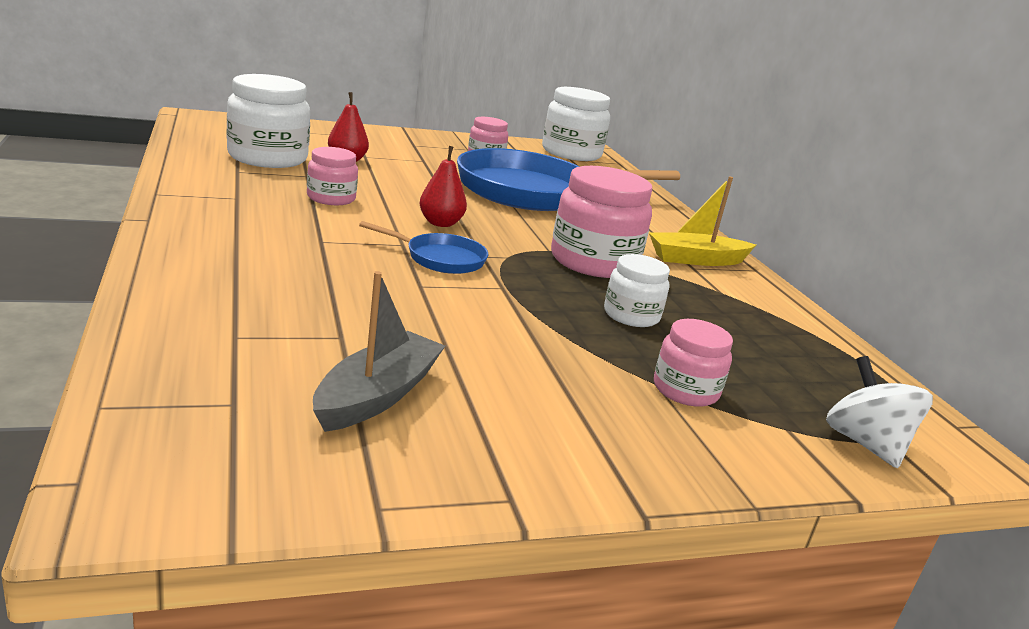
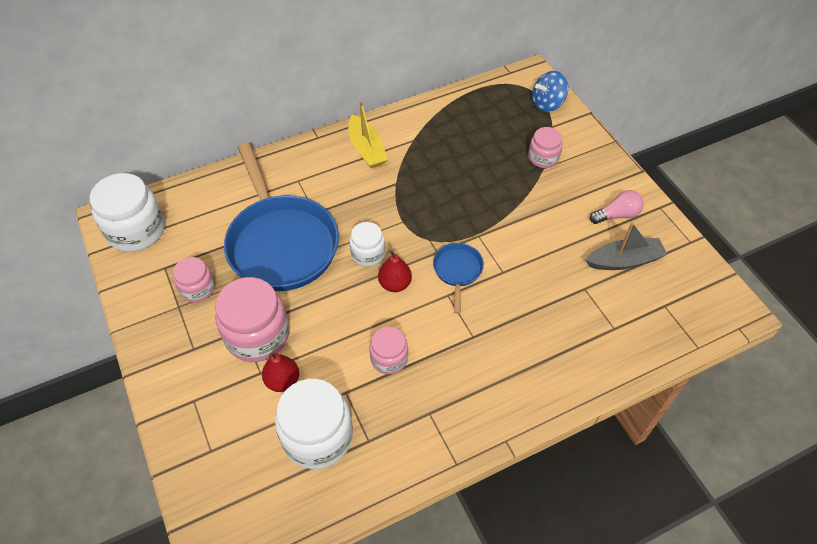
camera: 95 degrees left, 30 degrees up
(377, 395) = (624, 260): grey boat -> grey boat turned 150 degrees clockwise
(504, 427) = (617, 215): none -> pink light bulb
(593, 262) = (408, 198): pink jar -> pink jar (257, 335)
(631, 315) = (475, 178): white jar -> white jar (368, 253)
(865, 444) = (547, 104): white spinning top -> blue spinning top

